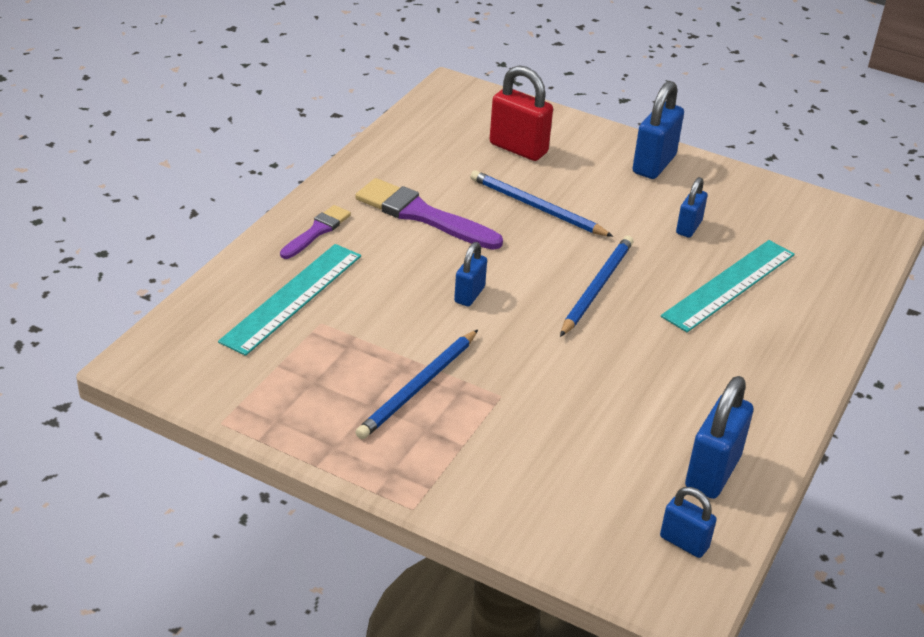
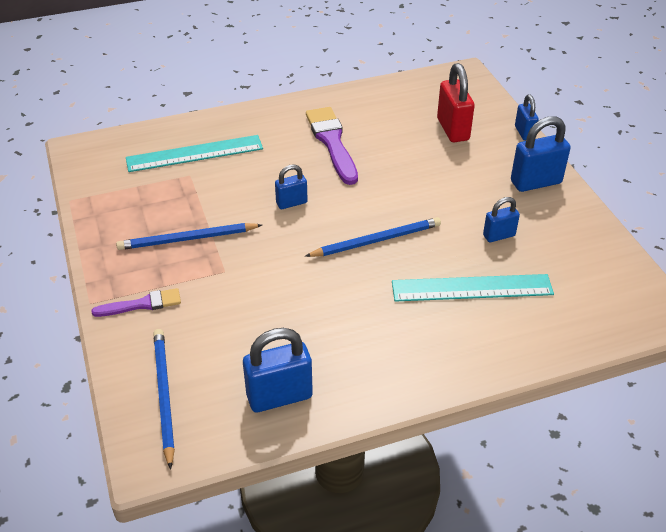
camera: 45 degrees right, 5 degrees up
(317, 231) = (259, 123): purple brush -> purple brush (141, 304)
(536, 207) = (410, 171): blue pencil -> blue pencil (164, 395)
(684, 542) = (199, 425): blue padlock -> blue padlock (524, 133)

